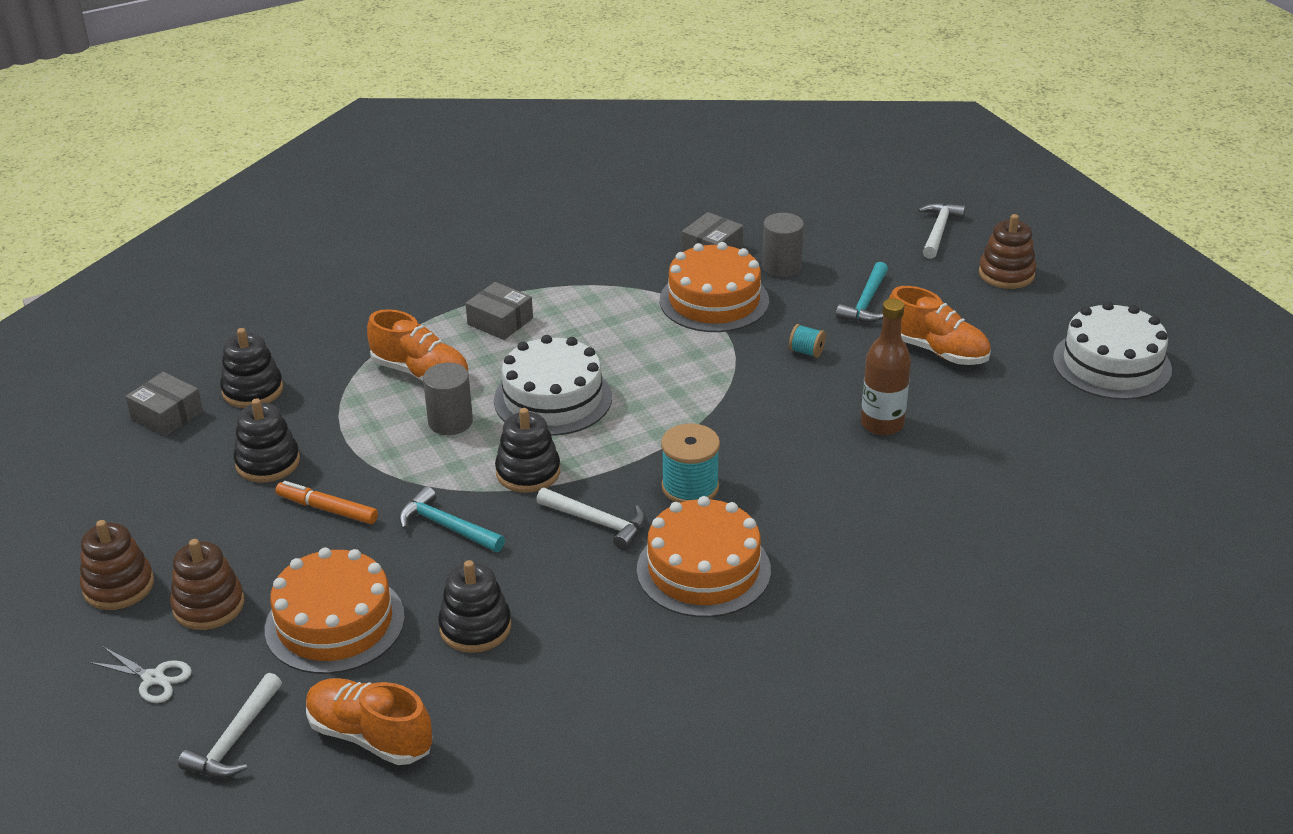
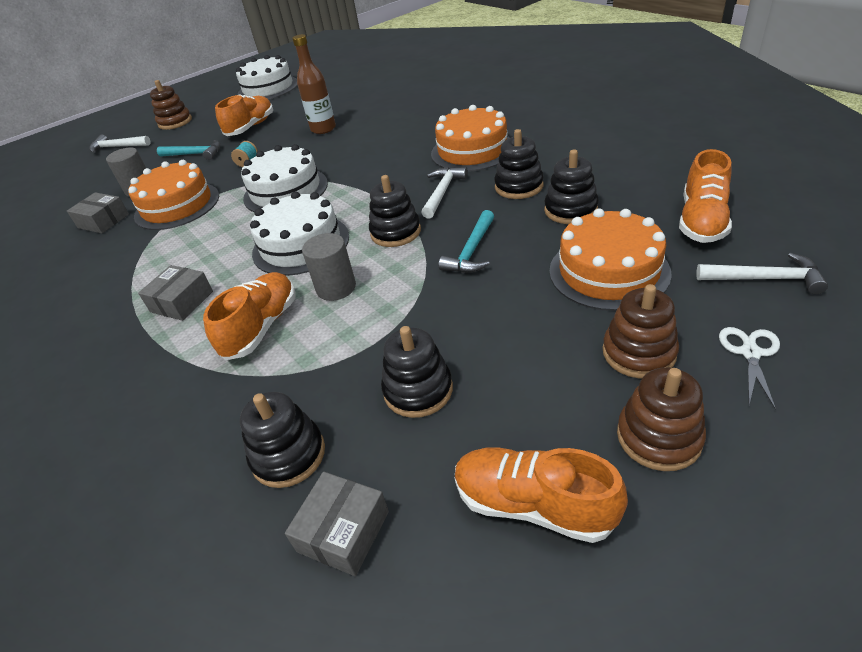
camera: 95 degrees left, 5 degrees up
(117, 505) = (533, 504): none -> orange shoe
(327, 509) = (475, 322): orange marker -> none
(565, 594) = (519, 186): none -> black stacking toy
(690, 487) = (396, 170): turquoise spool -> none
(695, 387) = (285, 191): none -> white cake

